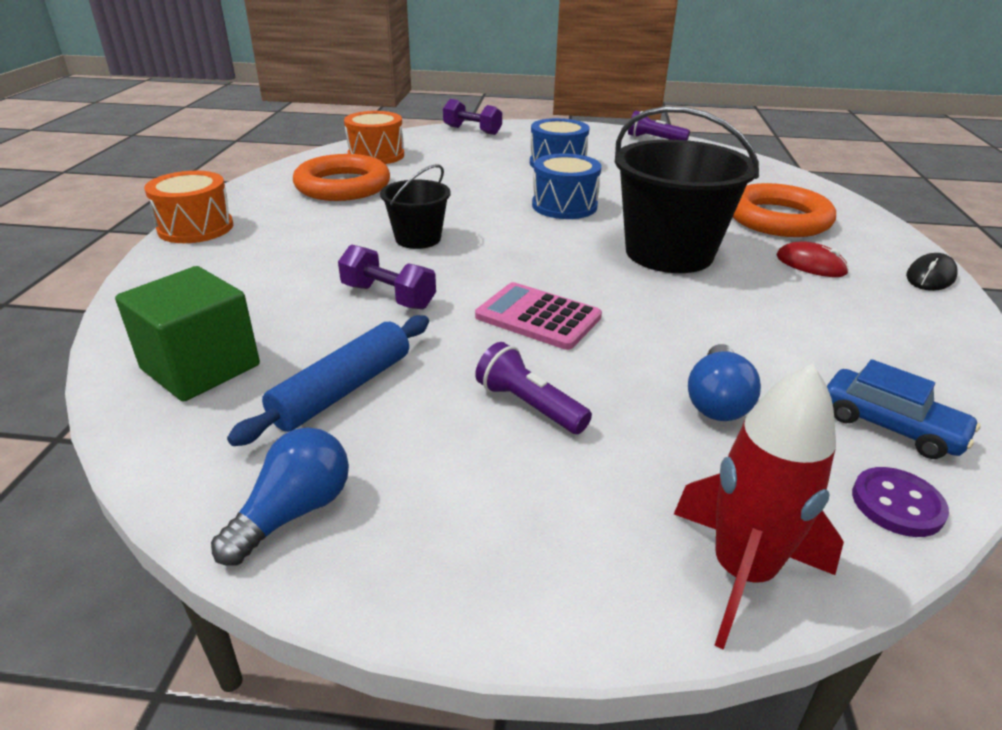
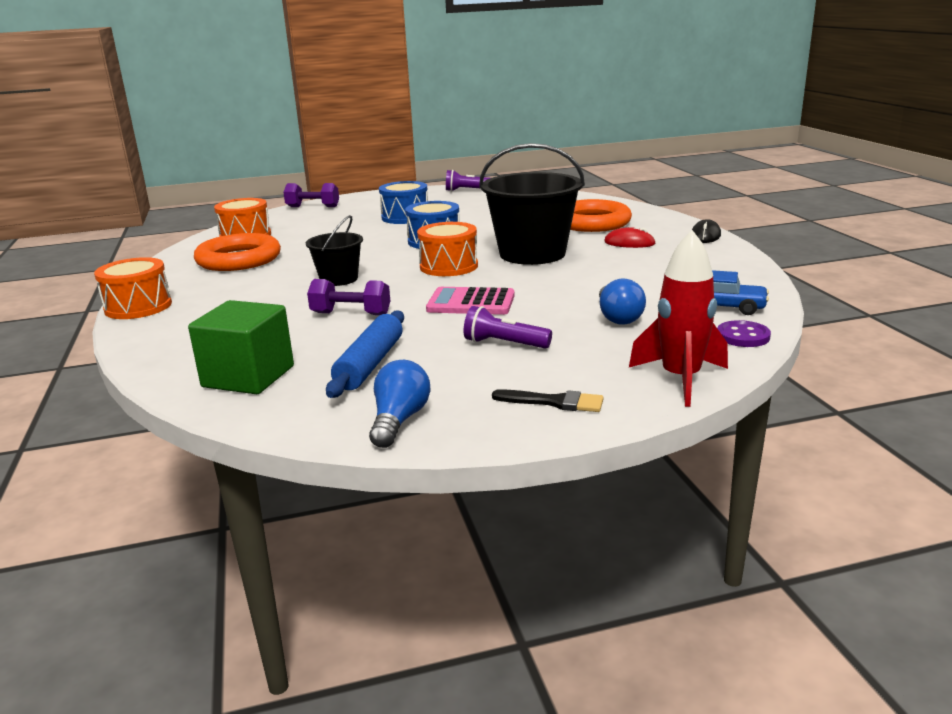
camera: 20 degrees left, 10 degrees down
(518, 553) = (554, 402): none -> black brush
(553, 249) = (449, 266): none -> orange drum

